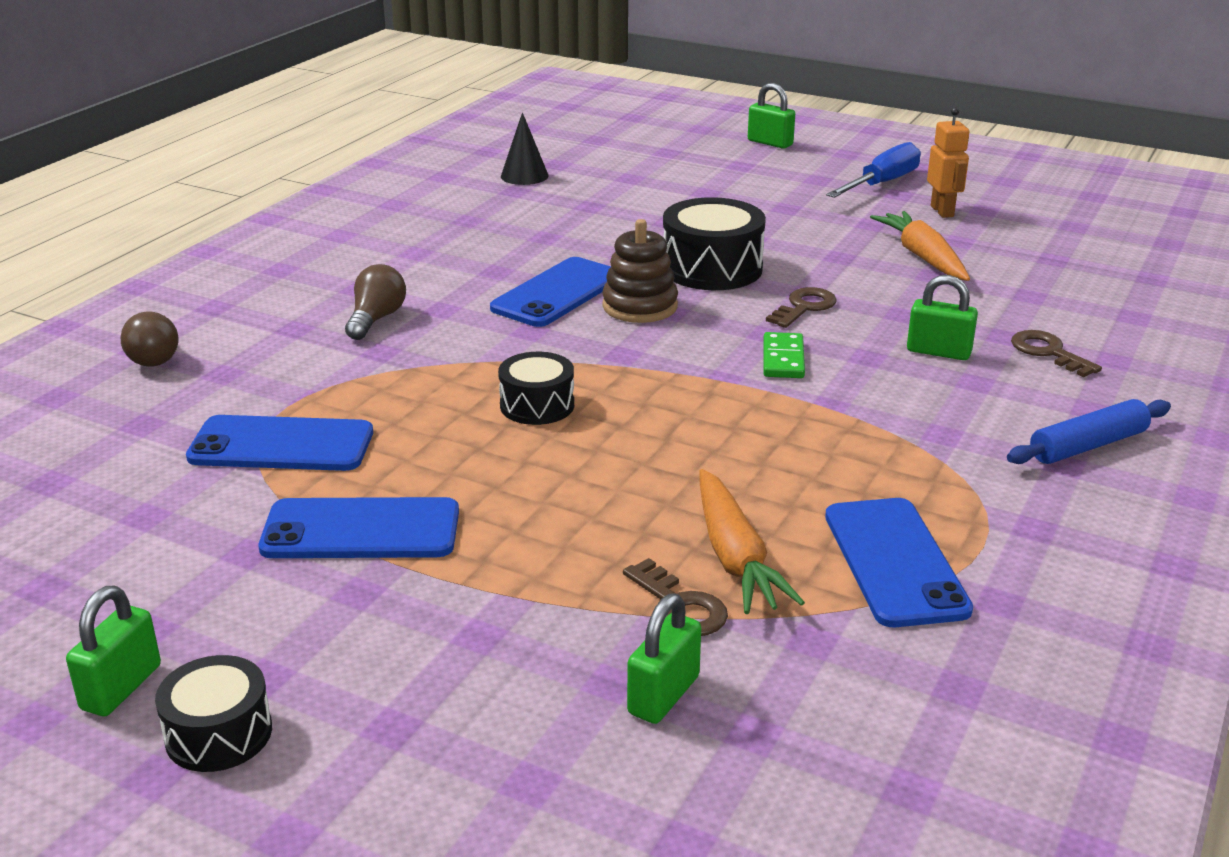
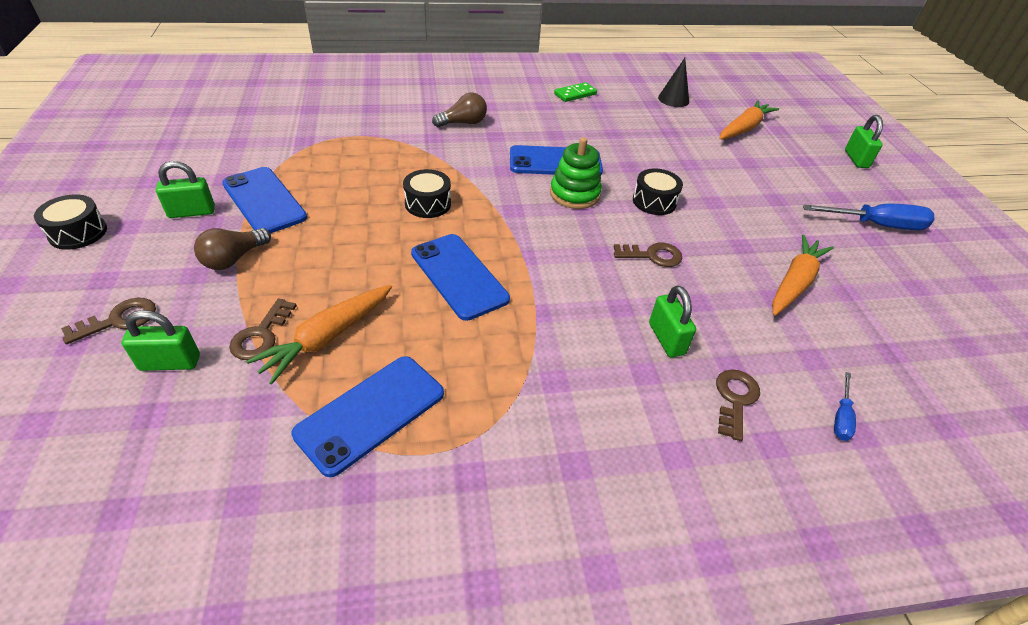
camera: 50 degrees right, 15 degrees up
(121, 687) = (102, 193): green padlock -> green padlock (192, 212)
(154, 356) = (369, 86): brown light bulb -> brown light bulb (233, 259)
(281, 445) = (321, 148): blue phone -> blue phone (459, 276)
(518, 726) = (119, 320): none -> brown key
(640, 167) = (744, 128): none -> orange carrot
(640, 306) = (574, 194): brown stacking toy -> green stacking toy
(712, 268) = (654, 201): black drum -> black drum, size x0.62
(783, 359) = (575, 271): green domino -> green domino (575, 94)
(942, 211) = (879, 267): orange robot -> none
(1087, 445) = (616, 470): blue rolling pin -> none
(1109, 315) = (841, 417): none -> blue screwdriver

